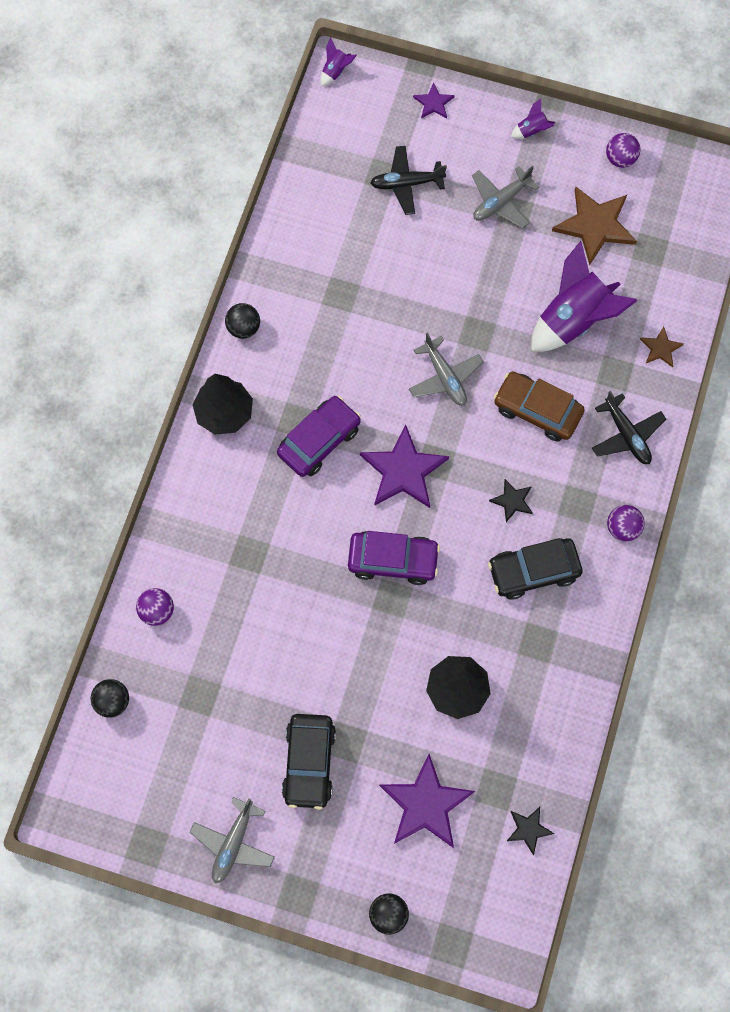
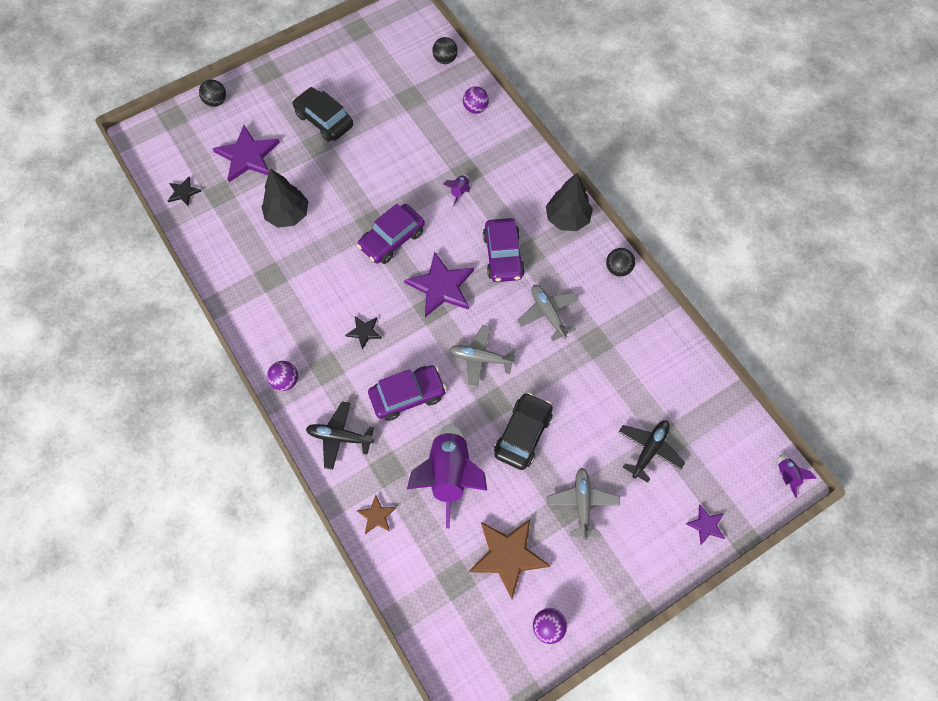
camera: 130 degrees right, 5 degrees down
(233, 843) = (320, 62): grey plane -> grey plane (548, 313)
(531, 131) = (625, 579): purple rocket -> purple rocket (459, 192)
(533, 571) = (311, 308): black car -> black car (523, 434)
(537, 410) = (407, 395): brown car -> purple car

